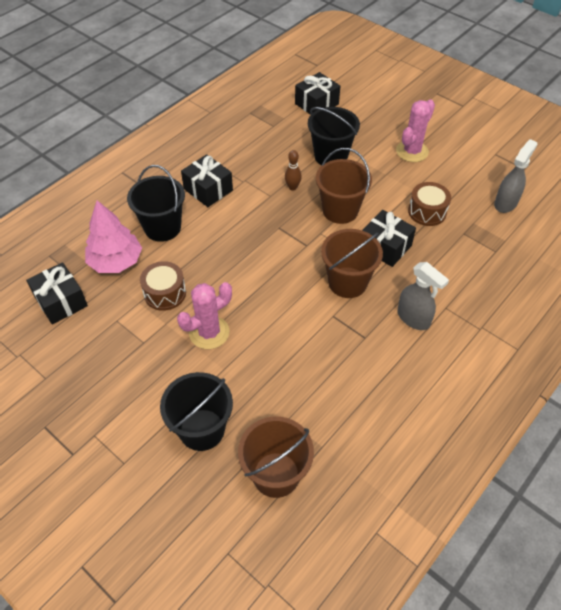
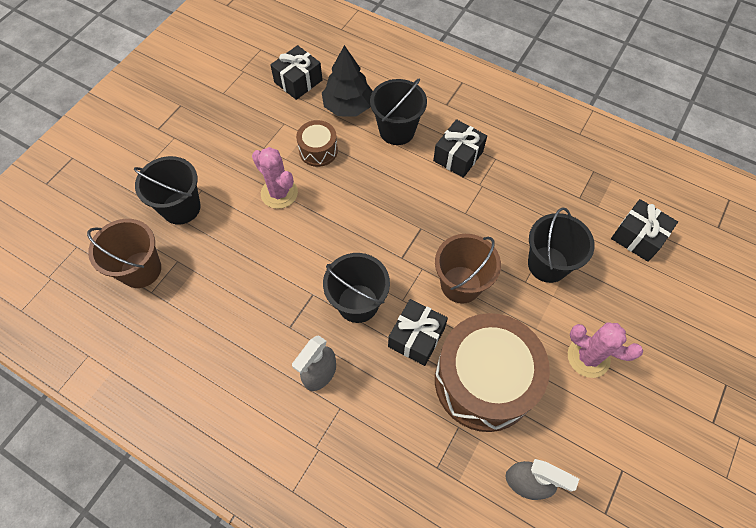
camera: 80 degrees right, 10 degrees up
(116, 261) = (348, 106): pink tree -> black tree
(292, 187) = (484, 232): brown bowling pin -> none
(347, 282) = (358, 303): brown bucket -> black bucket
(427, 212) = (484, 381): brown drum -> brown drum, size x2.11

